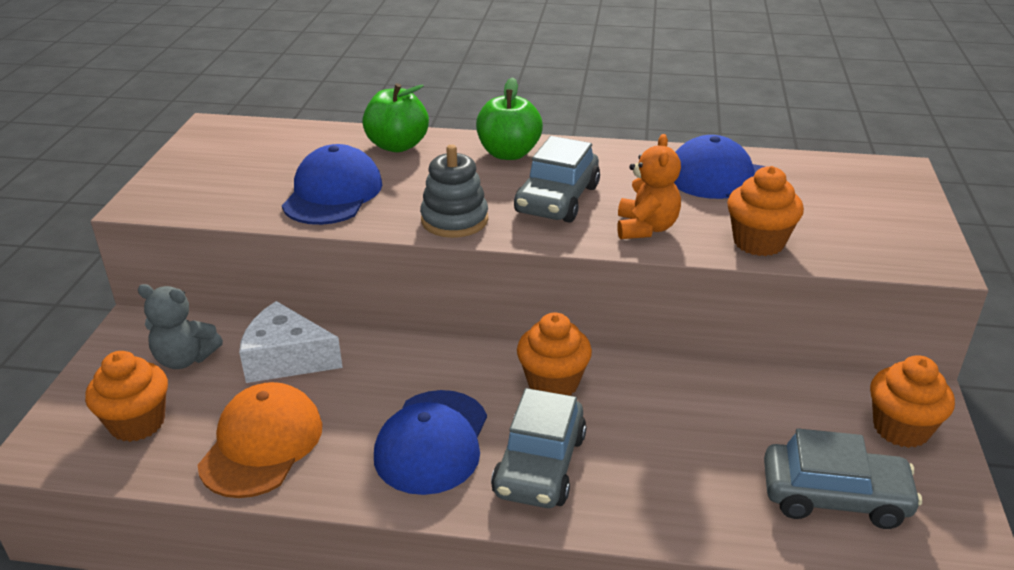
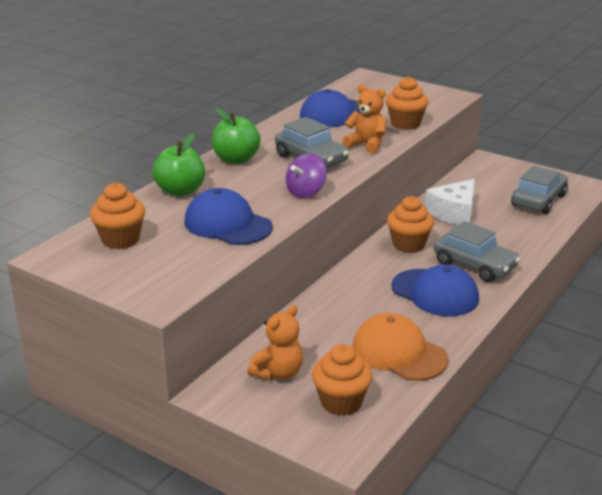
camera: 65 degrees left, 5 degrees down
(185, 359) = (278, 373): grey teddy bear -> orange teddy bear
(286, 359) = (313, 330): white cheese -> white cheese (454, 213)
(454, 220) = (306, 192): grey stacking toy -> purple spinning top
(901, 428) = (503, 171): orange cupcake -> orange cupcake (120, 240)

